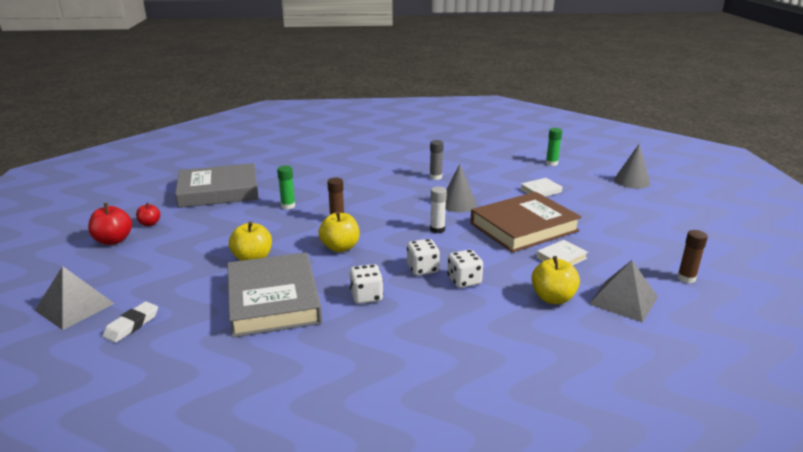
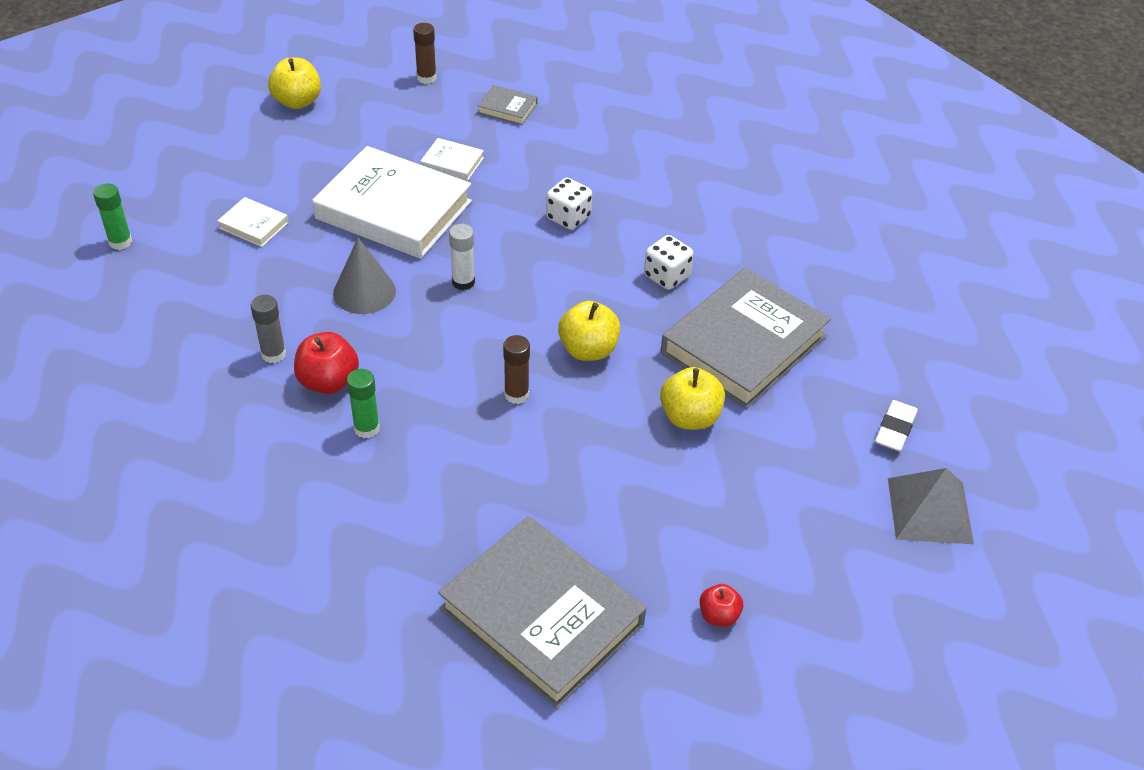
camera: 125 degrees left, 20 degrees up
(113, 240) = (796, 616): red apple -> red apple (328, 381)
(132, 325) = (895, 429): white eraser -> white eraser turned 60 degrees counterclockwise
(288, 206) = (520, 478): green glue stick -> green glue stick (367, 428)
(422, 269) = (572, 257): white dice -> none
(524, 227) = (394, 210): brown book -> white book
(553, 298) = (545, 150): yellow apple -> yellow apple (297, 101)
(623, 300) = (507, 108): grey pyramid -> grey book
(632, 181) = (155, 149): grey cone -> none

